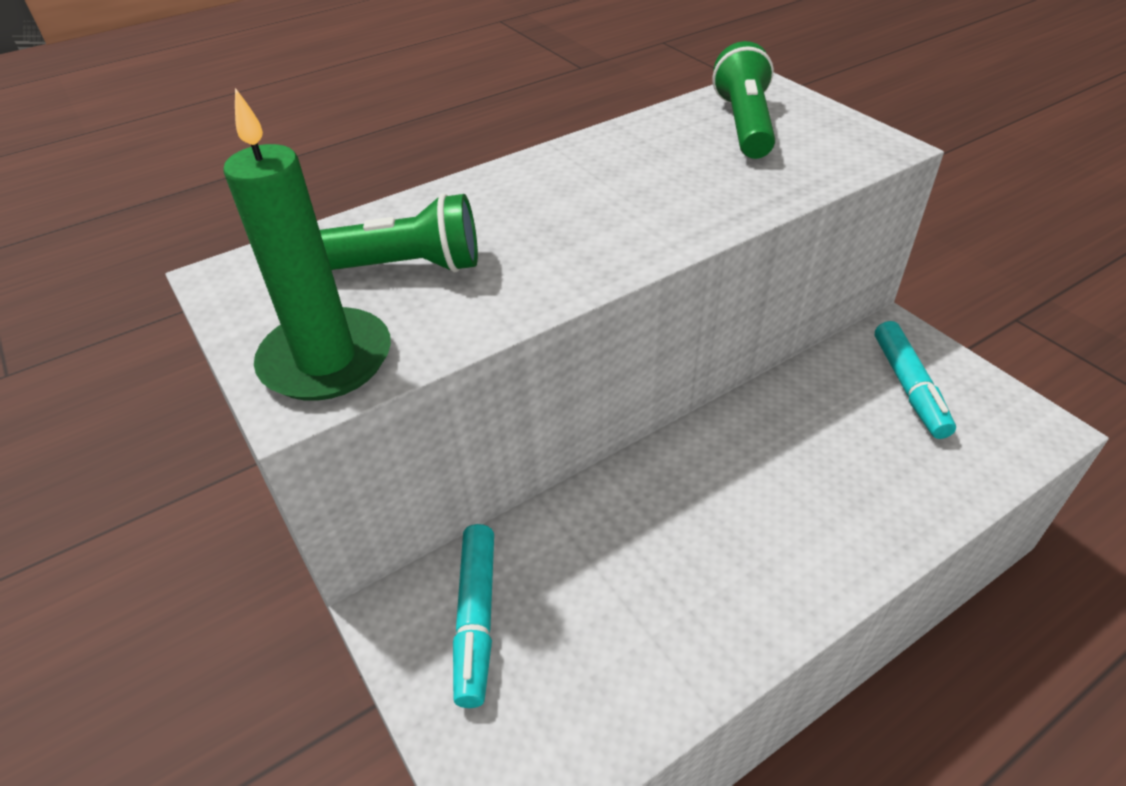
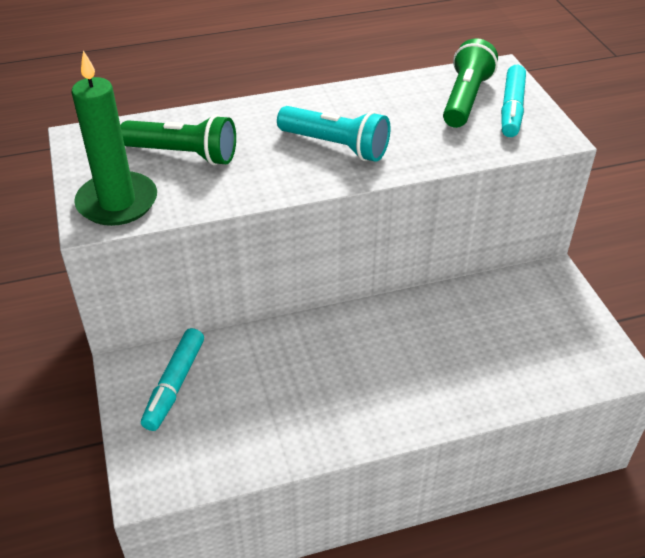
camera: 15 degrees right, 0 degrees up
(615, 212) = (336, 146): none -> turquoise flashlight
(909, 387) = (537, 316): turquoise marker -> turquoise marker (511, 109)

